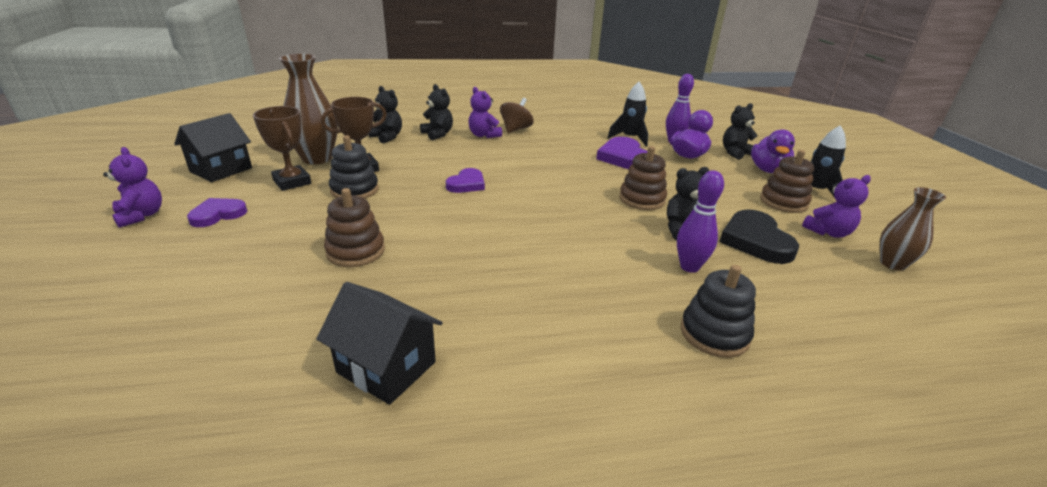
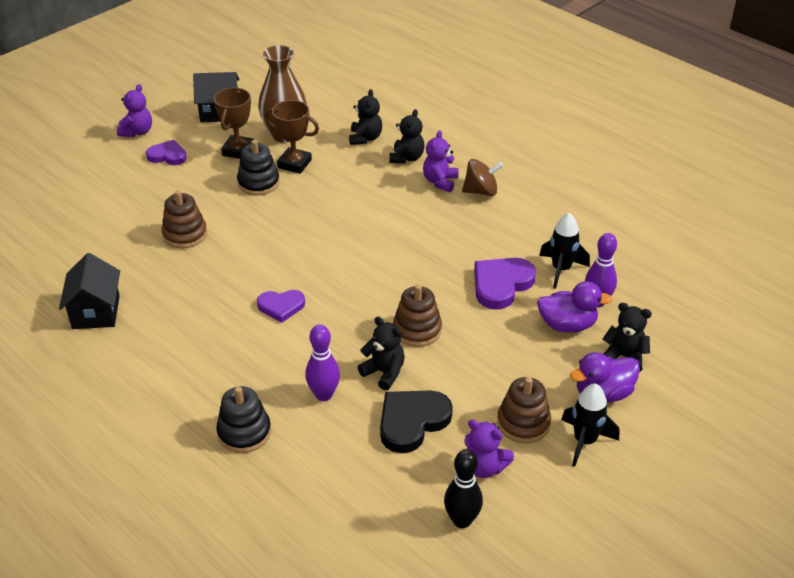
camera: 55 degrees right, 10 degrees up
(466, 184) = (330, 225): purple heart -> purple heart (281, 306)
(892, 264) = (462, 520): brown vase -> black bowling pin

